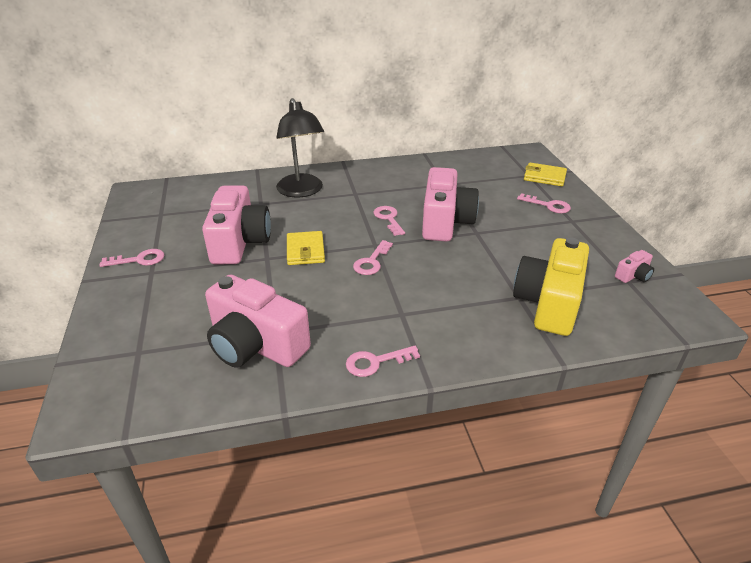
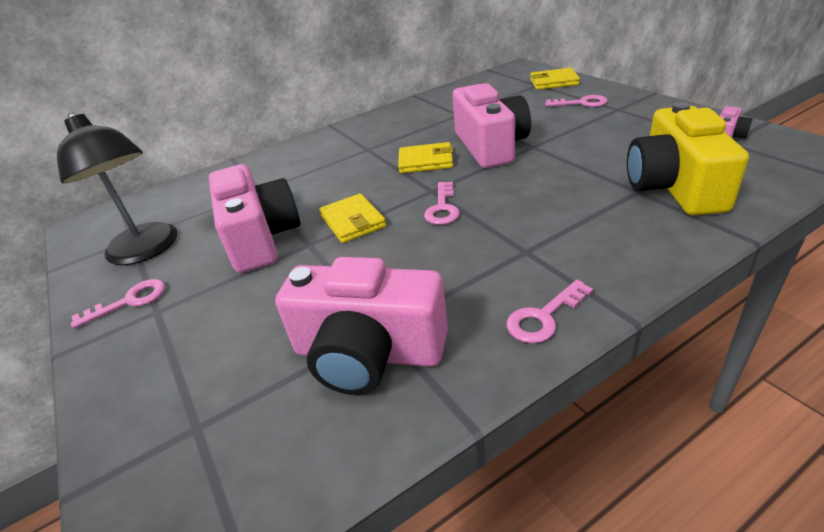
camera: 15 degrees left, 0 degrees up
(302, 191) = (303, 164): black lamp -> black lamp (147, 250)
(388, 219) = (426, 161): pink key -> yellow wallet

